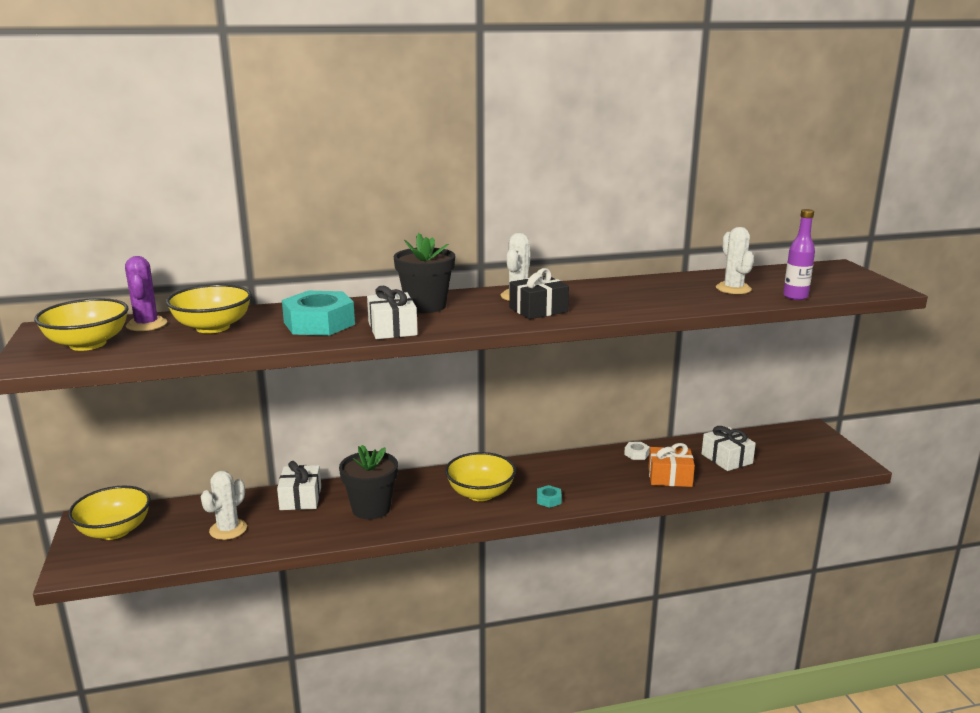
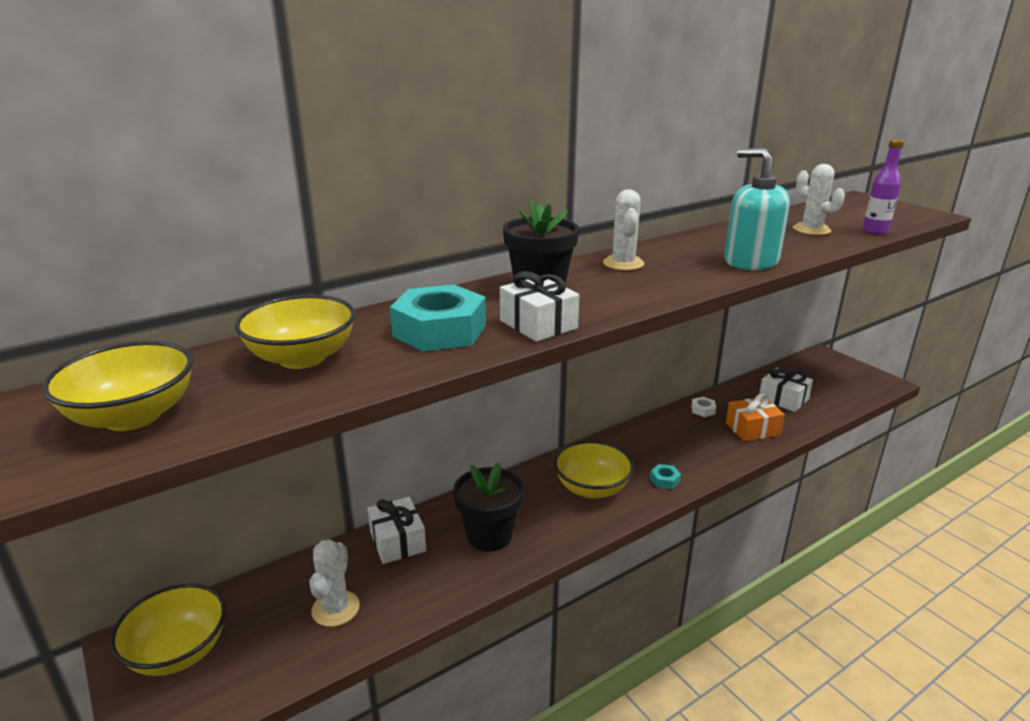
camera: 20 degrees left, 5 degrees up
(146, 324) = (199, 369): purple cactus -> none
(538, 310) = (665, 277): black gift -> none
(631, 307) = (750, 261): none -> turquoise soap dispenser

